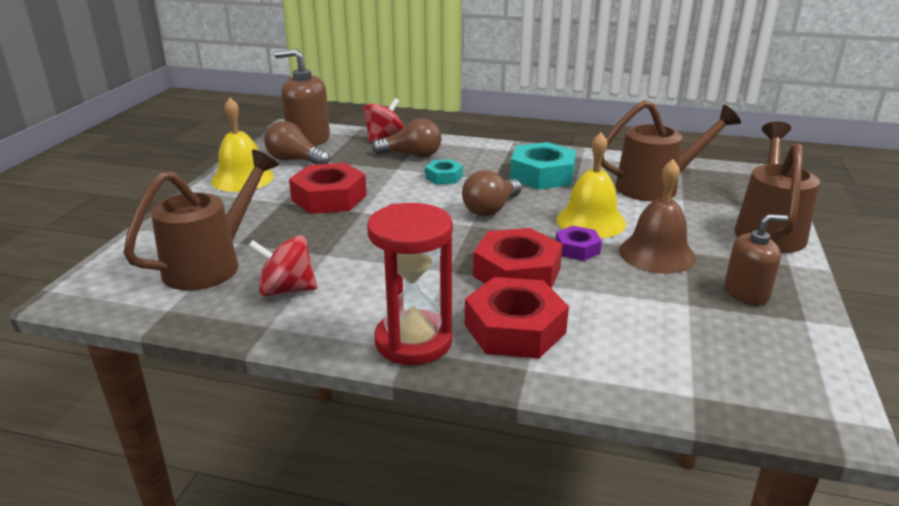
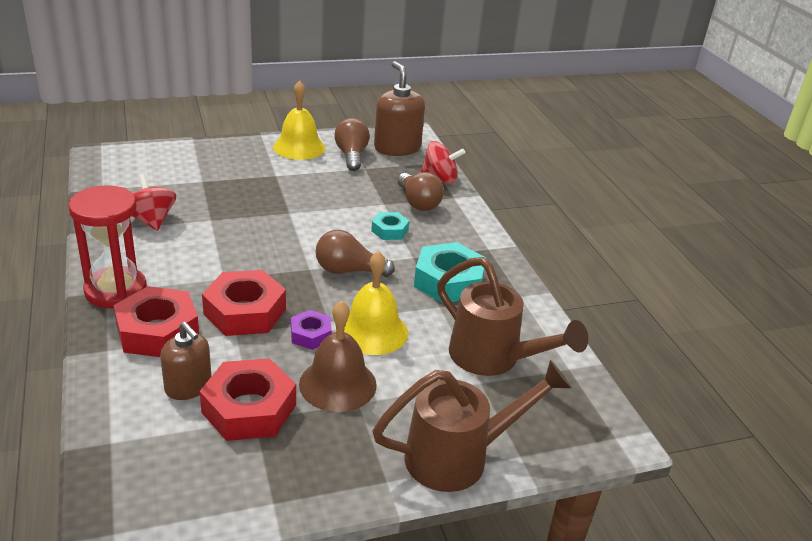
camera: 55 degrees right, 5 degrees up
(211, 264) = (166, 182): brown watering can -> none
(329, 198) = (300, 191): red nut -> red nut (249, 408)
(746, 293) = (300, 454): brown soap dispenser -> brown soap dispenser (188, 386)

